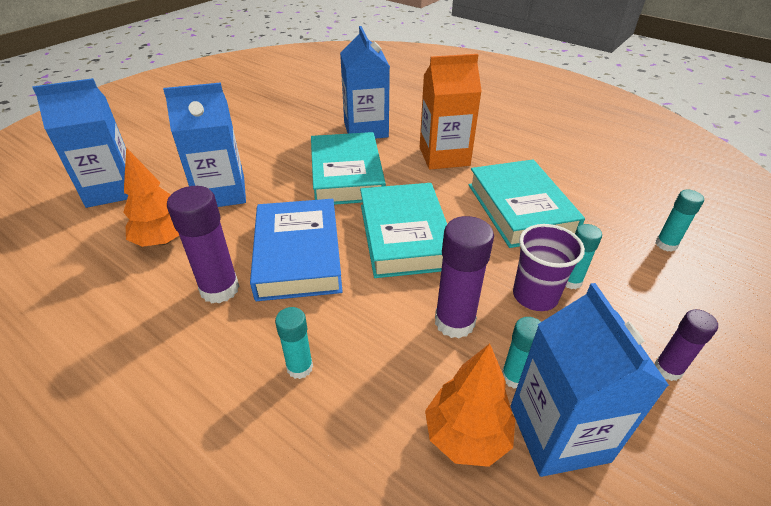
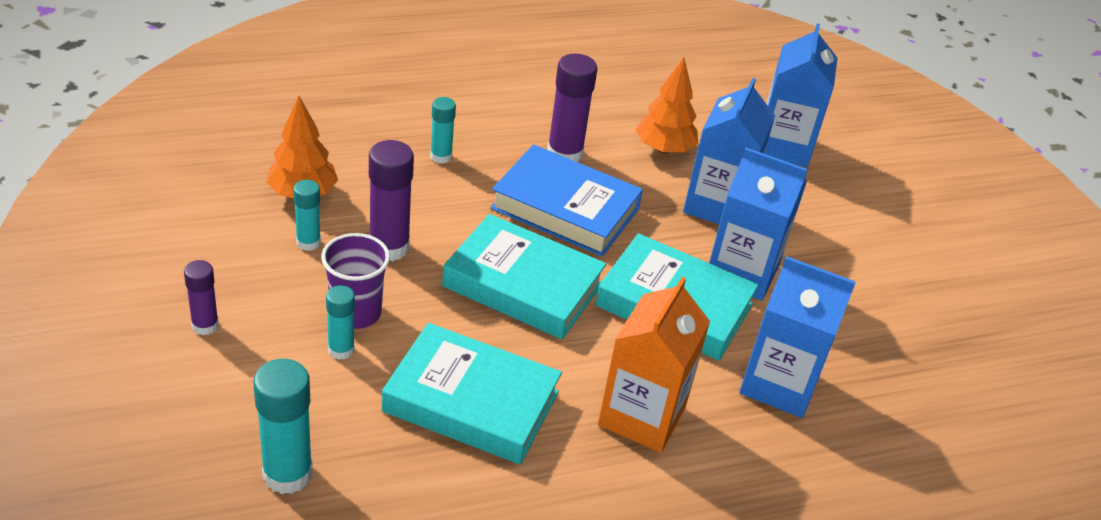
camera: 120 degrees right, 0 degrees up
(558, 433) = (250, 231): blue carton -> blue carton (742, 272)
(666, 244) = (287, 474): turquoise glue stick -> turquoise glue stick, size x1.68

